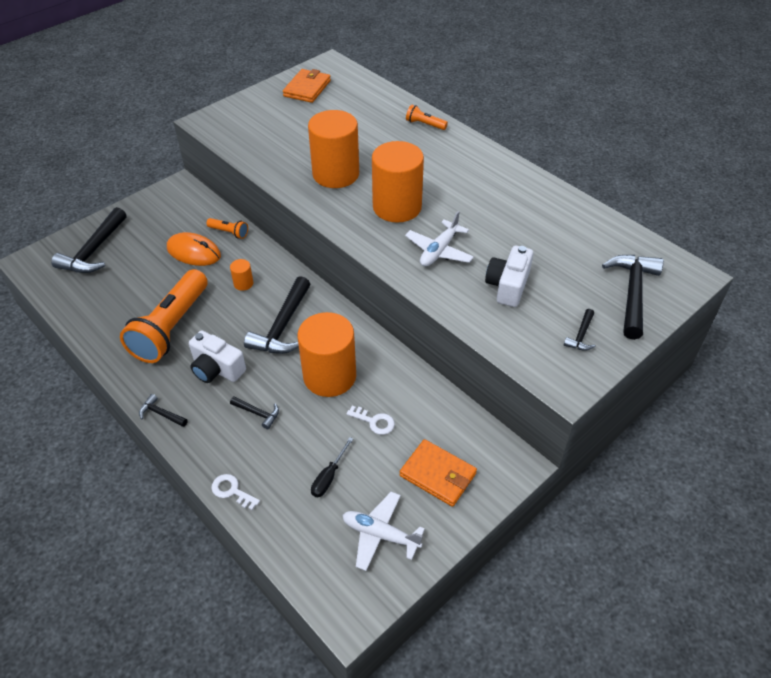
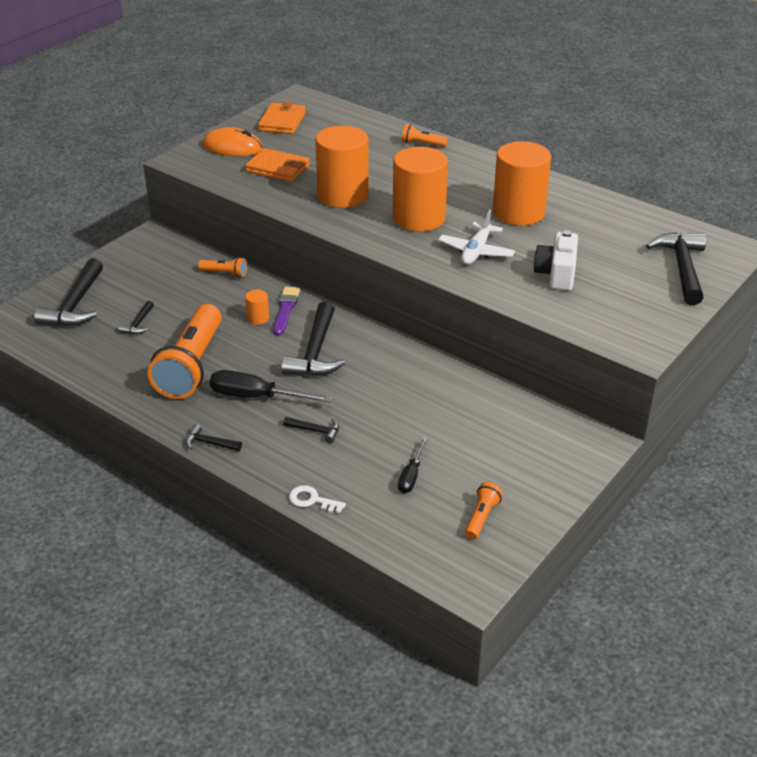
camera: 10 degrees left, 10 degrees down
(194, 252) = (191, 295): orange mouse -> orange mouse (232, 147)
(216, 369) = (256, 397): white camera -> black screwdriver
(270, 277) = (285, 309): none -> purple brush
(329, 376) = (382, 390): orange cylinder -> orange cylinder (518, 212)
(374, 421) = (443, 424): white key -> none
(380, 534) = (481, 517): white plane -> orange flashlight
(438, 474) = (524, 460): orange wallet -> orange wallet (278, 168)
(581, 336) = (642, 307): black hammer -> black hammer (138, 324)

